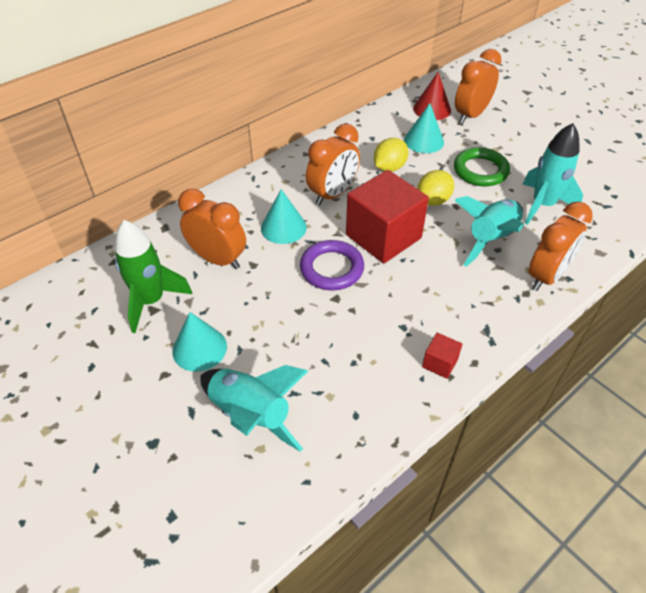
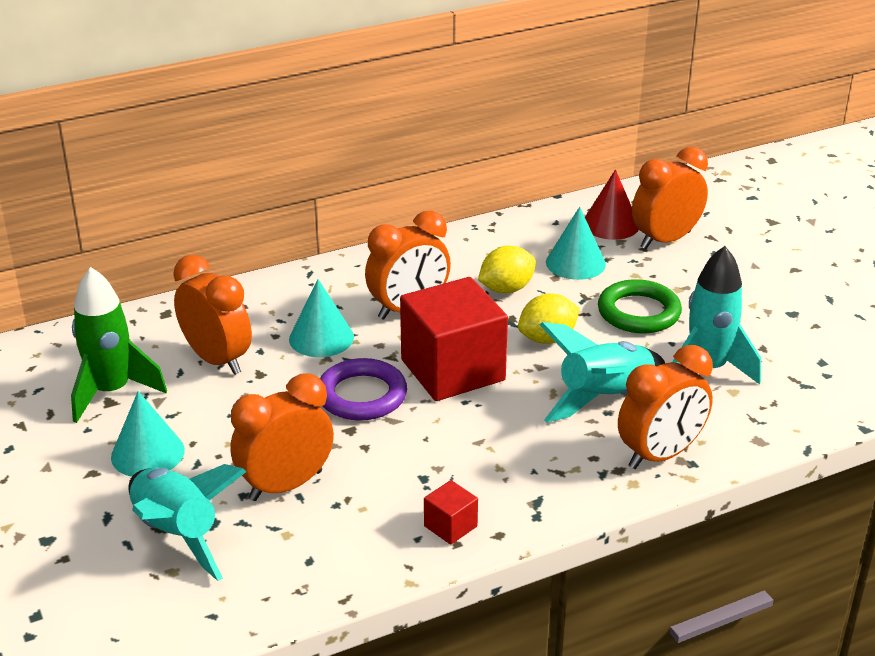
camera: 15 degrees right, 15 degrees down
(311, 354) = (285, 485): none -> orange clock

